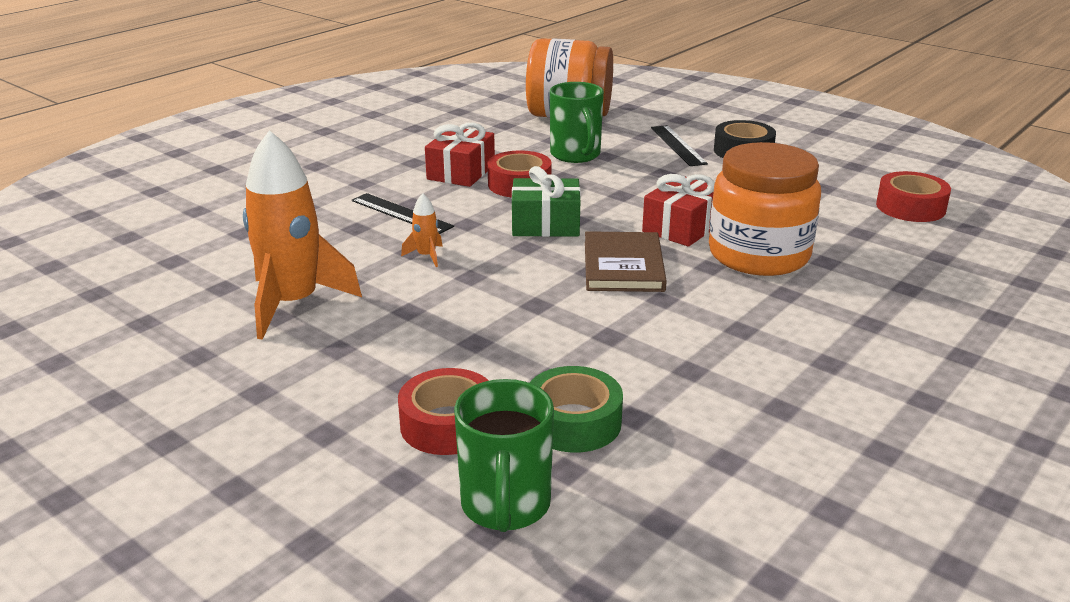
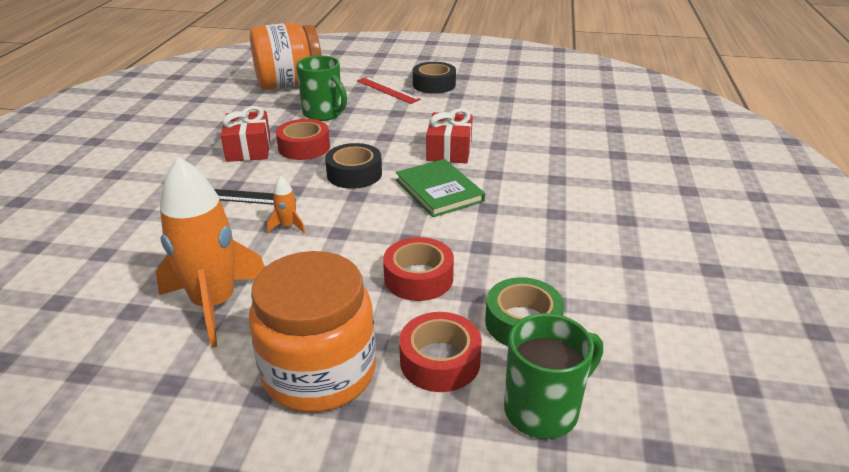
camera: 30 degrees left, 5 degrees up
(505, 506) = (543, 410): green mug -> green mug turned 90 degrees counterclockwise
(545, 224) = (354, 174): green gift -> black tape
(623, 266) = (439, 190): brown book -> green book
(678, 145) = (388, 90): black ruler -> red ruler
(758, 255) = (515, 157): orange jar -> orange jar (319, 372)
(910, 207) = (567, 100): red tape -> red tape (418, 278)

